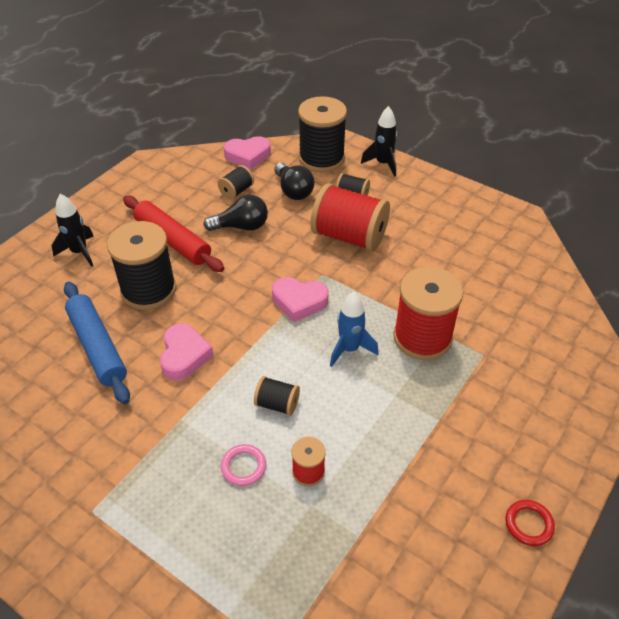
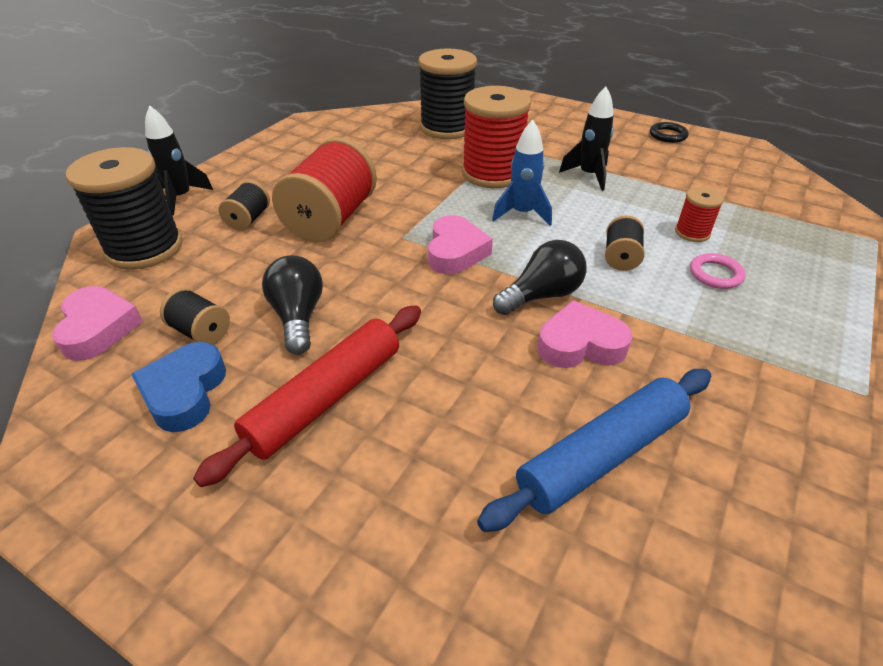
camera: 95 degrees left, 5 degrees down
(79, 252) = (354, 557): black rocket -> black rocket (589, 175)
(148, 290) = (455, 410): black spool -> black spool (447, 128)
(192, 192) = (185, 392): none -> blue heart
(293, 191) = (219, 270): black light bulb -> black light bulb (541, 295)
(529, 524) = (668, 135): red ring -> black ring

